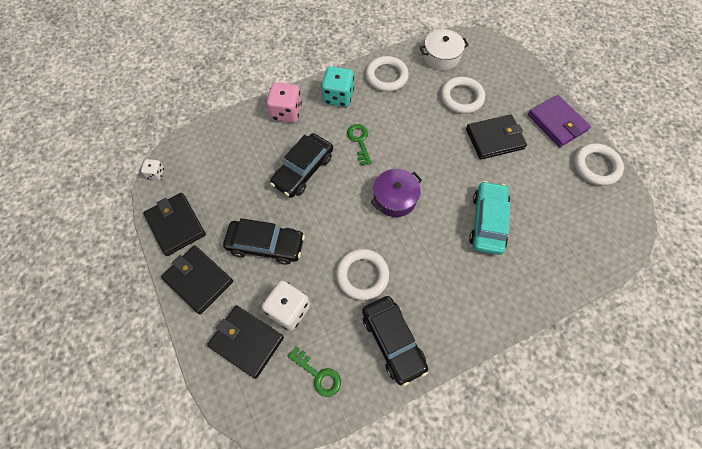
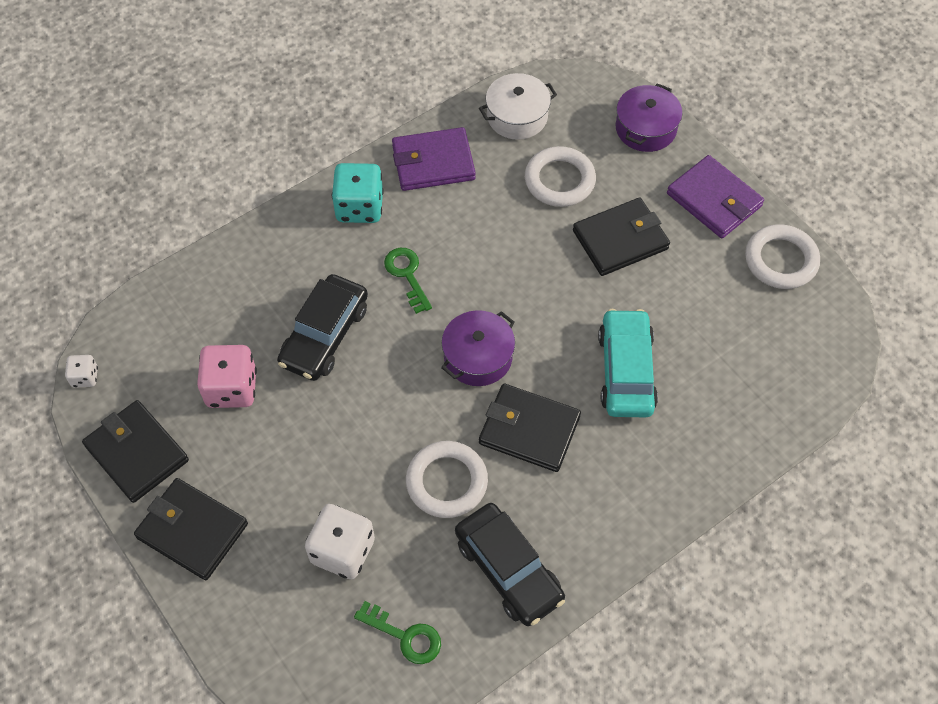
camera: 10 degrees left, 5 degrees down
(247, 341) = (287, 608): black wallet -> black wallet (529, 430)
(266, 245) = (288, 461): black car -> none
(286, 112) = (279, 245): pink dice -> pink dice (231, 388)
(386, 76) = (433, 162): white ring -> purple wallet
(519, 74) = (646, 128): none -> purple pot

